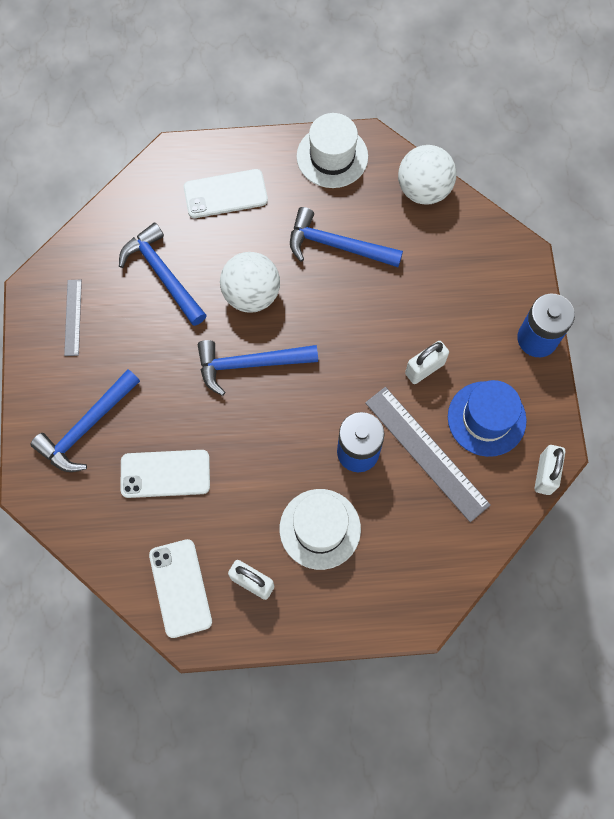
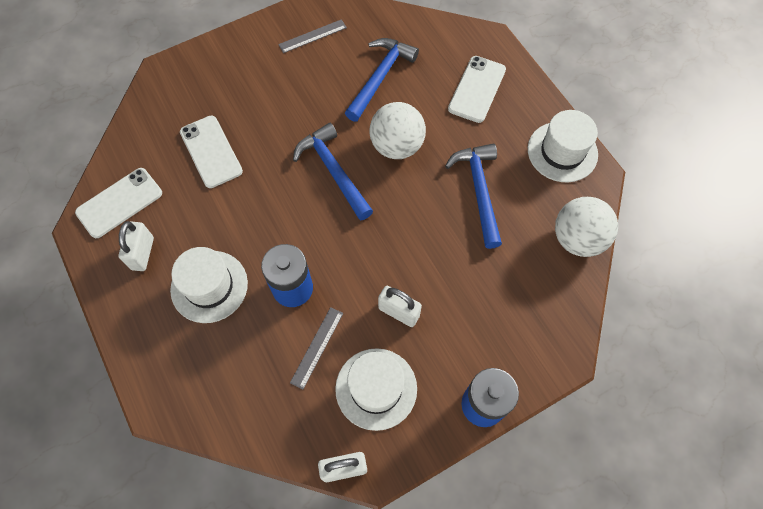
camera: 65 degrees right, 5 degrees down
(87, 427) = (227, 83): blue hammer -> none
(225, 194) = (477, 89): white phone -> white phone turned 60 degrees clockwise
(426, 453) = (317, 347): grey ruler -> grey ruler, size x0.54
(486, 418) = (376, 388): blue hat -> white hat

